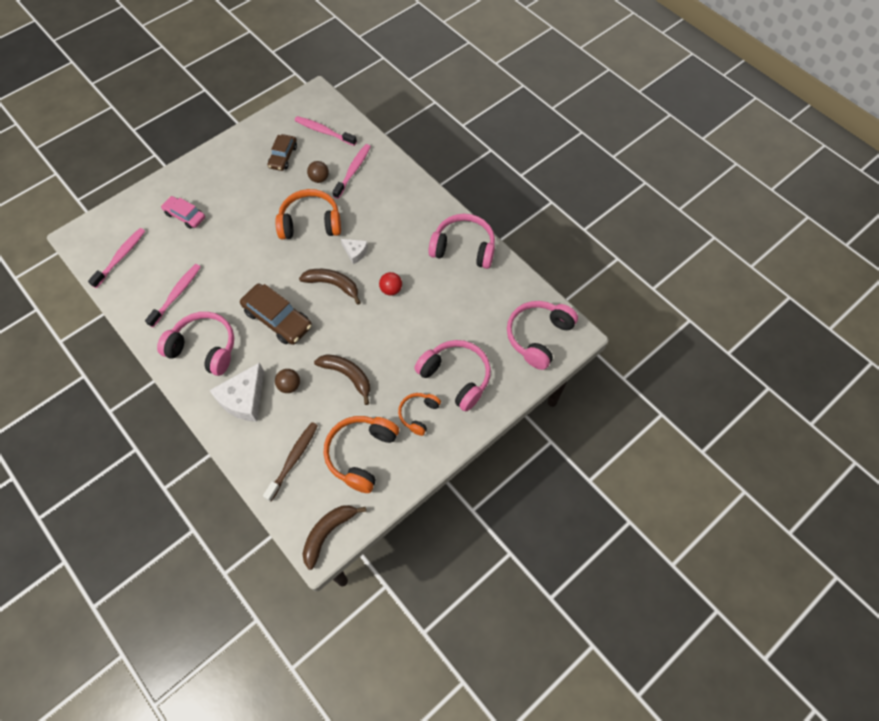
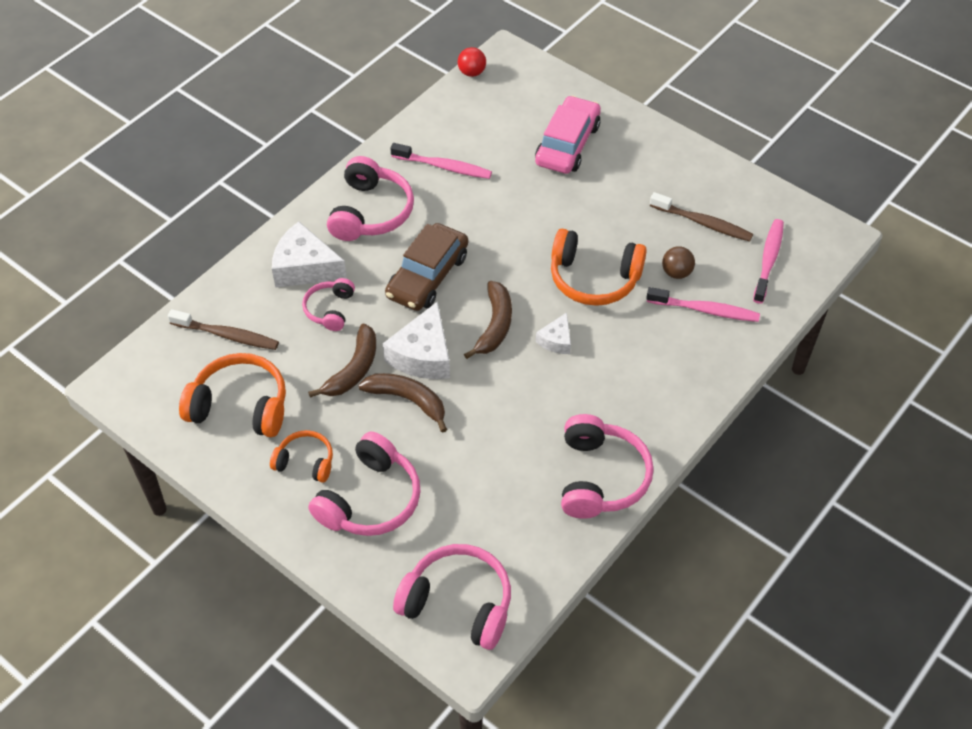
camera: 80 degrees right, 10 degrees down
(121, 257) = (487, 101): pink toothbrush -> none
(185, 215) = (567, 144): pink car -> pink car, size x1.57
(283, 156) = (703, 223): brown car -> brown toothbrush
(289, 386) = (330, 309): brown ball -> pink headphones
(310, 223) = (594, 278): orange headphones -> orange headphones turned 120 degrees clockwise
(328, 533) = (132, 390): brown banana -> brown banana (408, 400)
(347, 331) = (423, 355): none -> white cheese
(391, 290) = (502, 395): red ball -> red ball (472, 72)

